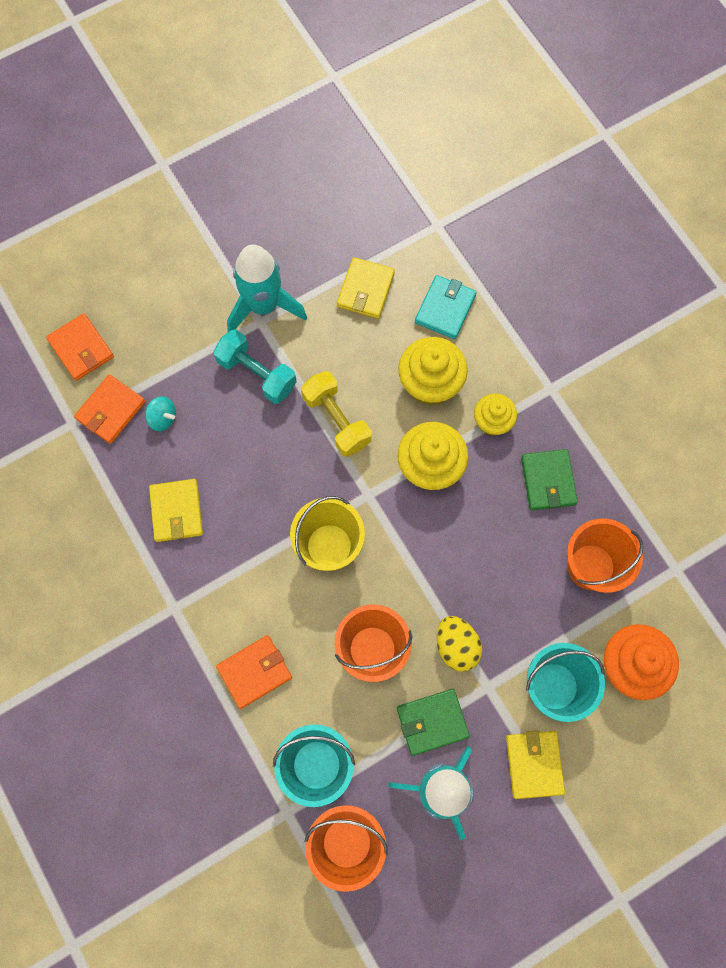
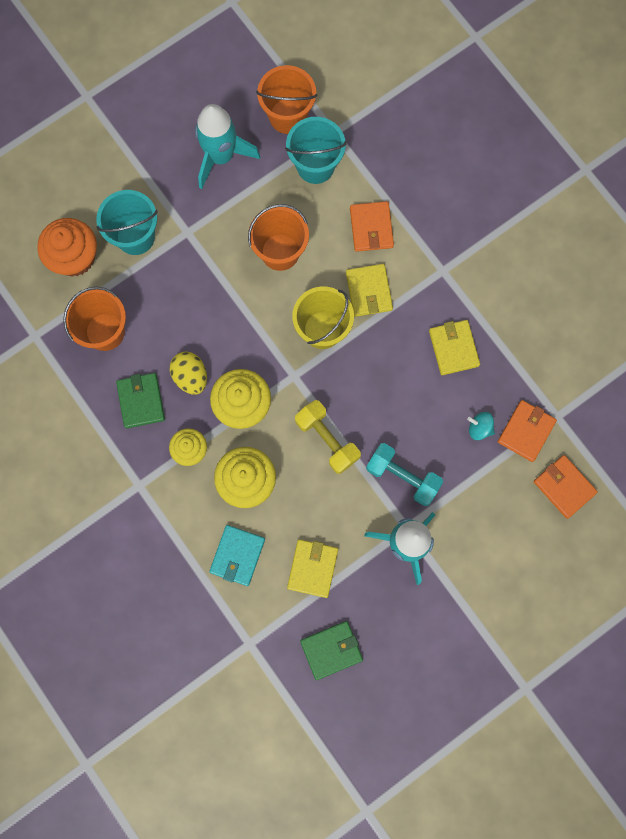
camera: 175 degrees right, 5 degrees up
(254, 672) = (371, 228): orange wallet -> orange wallet turned 60 degrees counterclockwise
(432, 722) = (229, 203): green wallet -> green wallet (331, 650)
(456, 646) = (213, 260): yellow egg -> yellow egg (191, 377)
(534, 764) = (150, 180): yellow wallet -> yellow wallet (369, 291)

